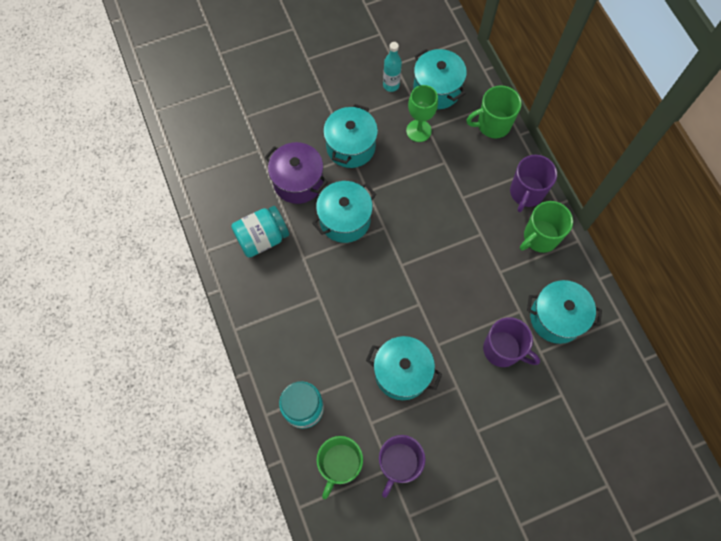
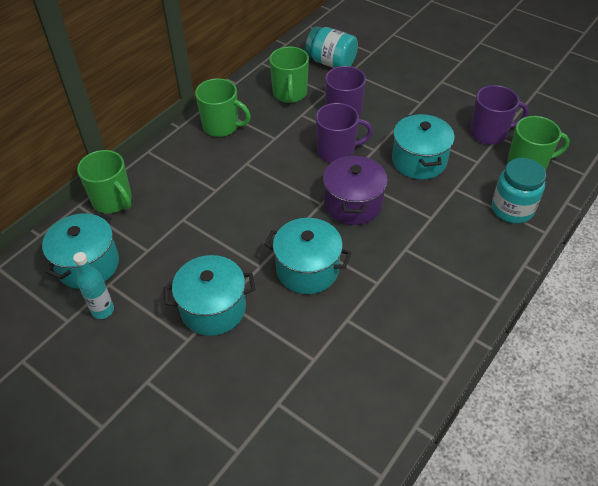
camera: 120 degrees left, 20 degrees down
(262, 238) = (386, 332): turquoise jar -> turquoise jar (331, 62)
(298, 181) = (292, 336): purple pot -> purple pot (353, 204)
(418, 131) = (155, 257): green goblet -> none
(526, 193) = (180, 150): purple mug -> purple mug (337, 151)
(556, 318) = (290, 94): turquoise pot -> green mug

